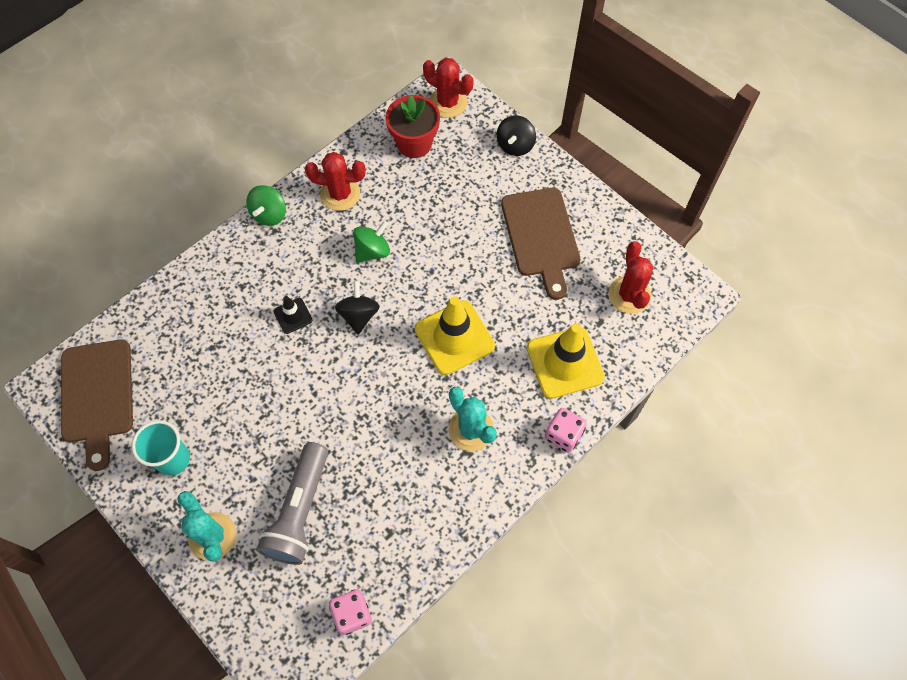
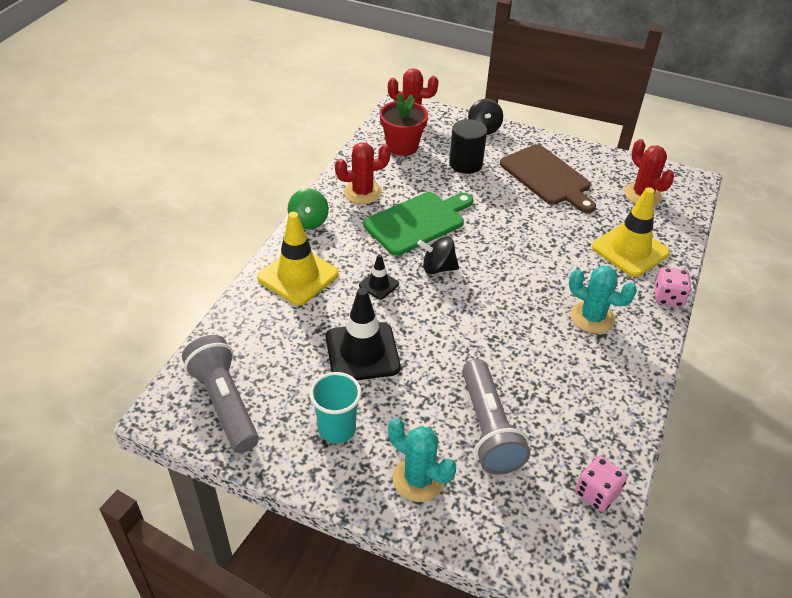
camera: 25 degrees left, 20 degrees down
(97, 396) = (225, 403): brown cutting board -> grey flashlight
(237, 387) = (362, 352): none -> black traffic cone
(359, 315) = (437, 268): black spinning top -> black spinning top turned 60 degrees counterclockwise
(372, 251) = (417, 222): green spinning top -> green cutting board
(454, 337) = (529, 259): yellow traffic cone -> yellow traffic cone (298, 276)
(466, 189) = (465, 164): none -> black cylinder

